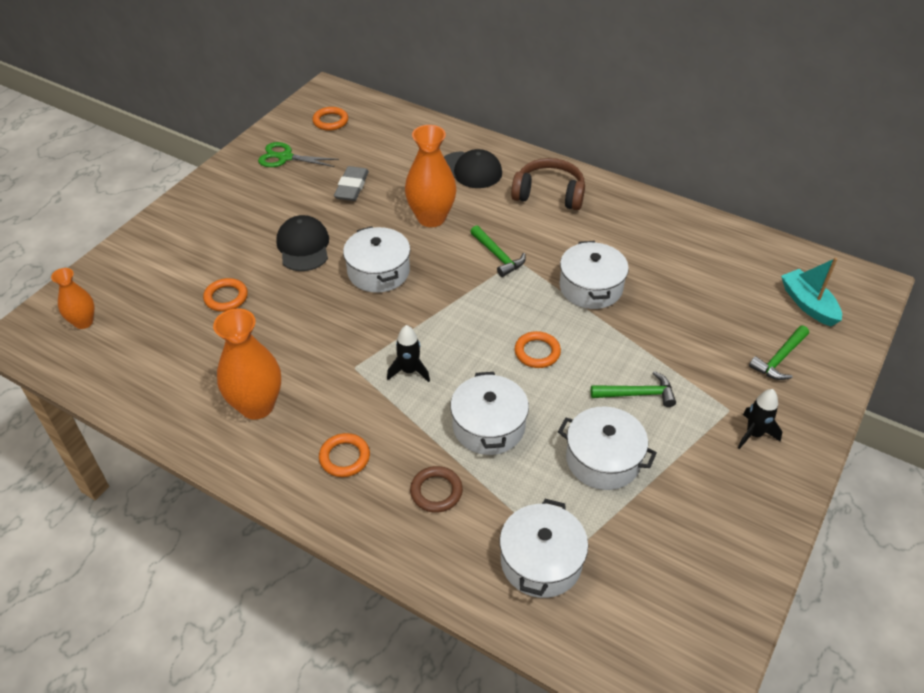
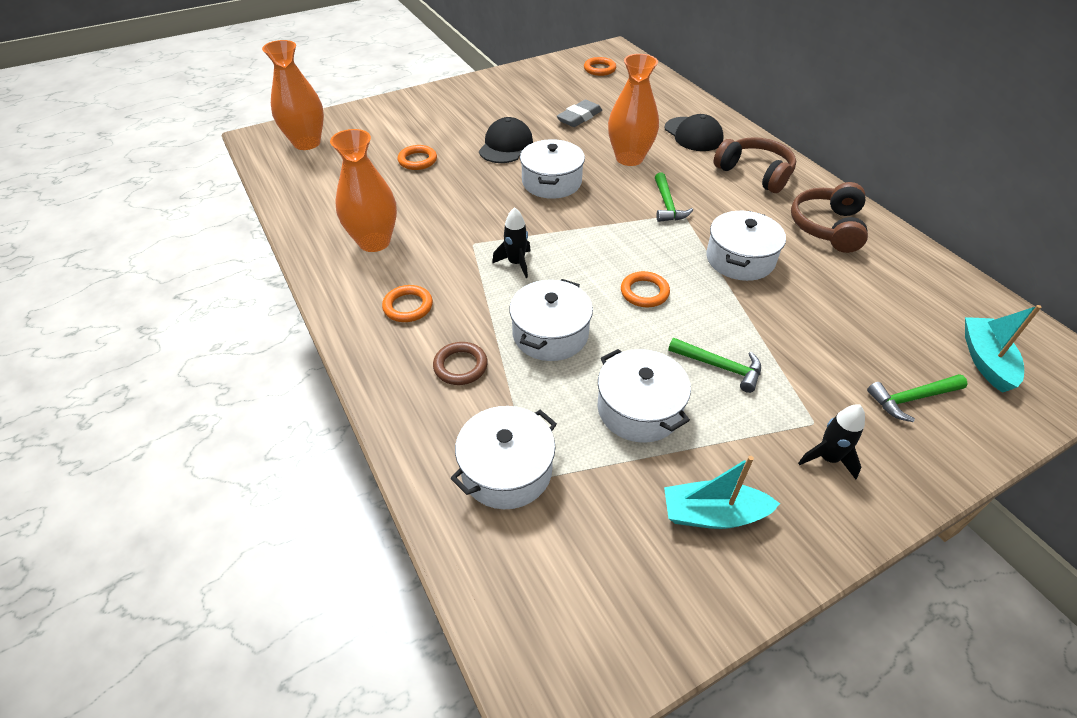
camera: 30 degrees right, 0 degrees up
(83, 322) = (307, 143): orange vase -> orange vase, size x1.71
(285, 157) = (543, 83): green scissors -> none
(637, 228) = (827, 227): none -> brown headphones
(707, 517) = (713, 514): none -> turquoise boat

